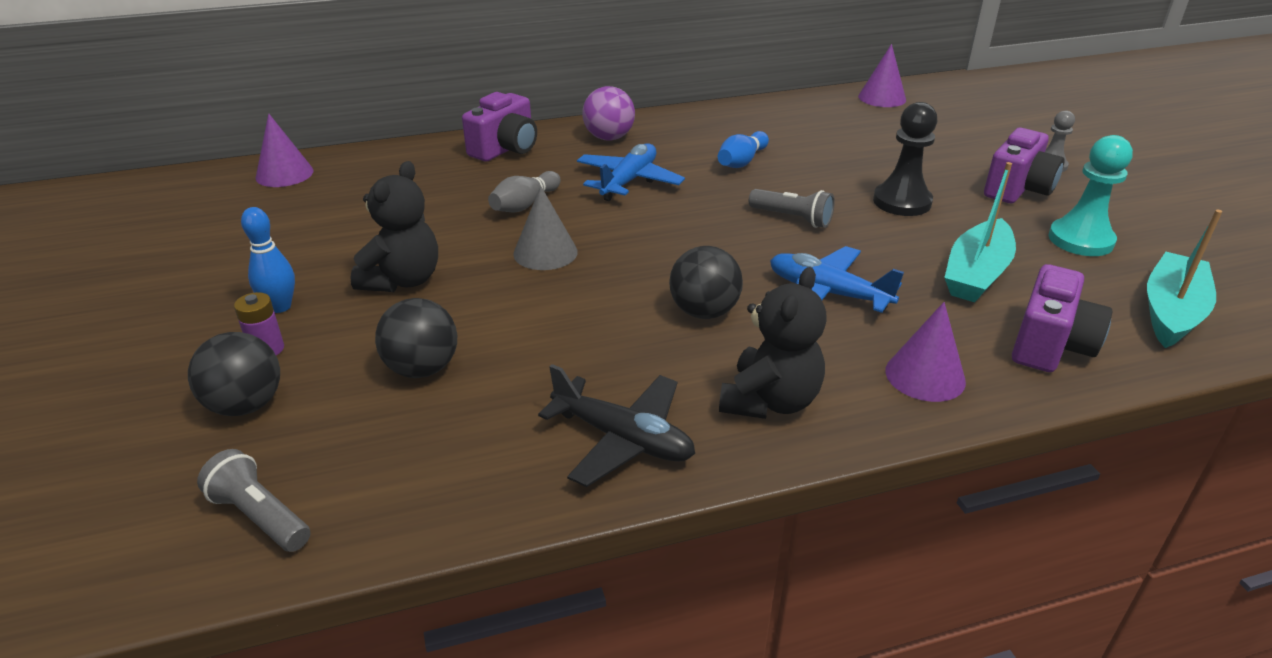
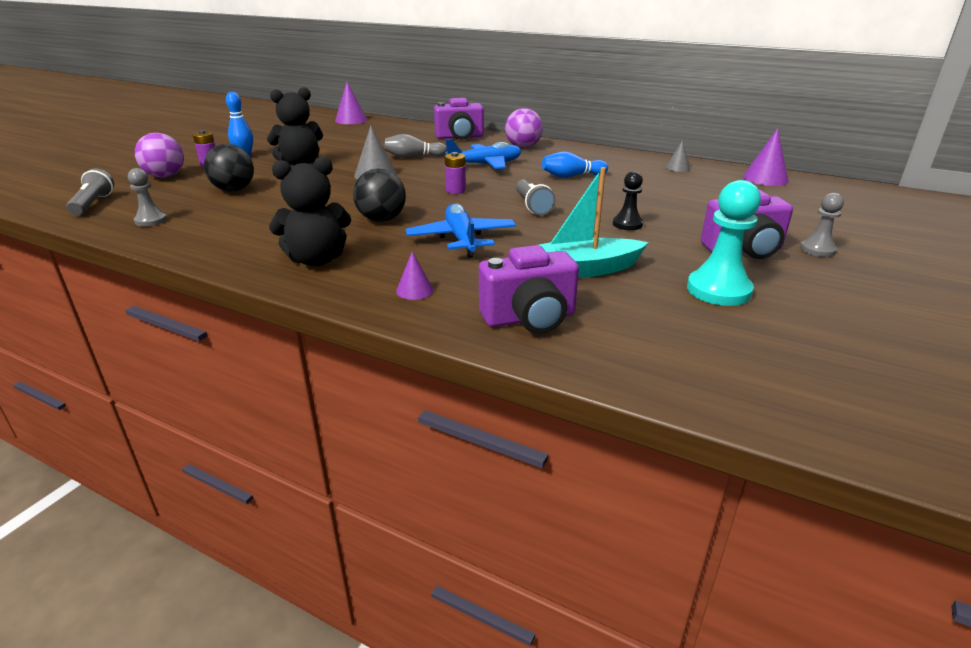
camera: 45 degrees right, 5 degrees down
(246, 405) = (165, 176): black ball -> purple ball
(437, 481) = (151, 220): none -> grey pawn
(623, 439) = (231, 241): black plane -> none
(682, 233) = (455, 190): none -> purple battery
(799, 111) = (677, 168): none -> grey cone
(902, 202) = (627, 224): black pawn -> black pawn, size x0.59
(925, 376) = (414, 290): purple cone -> purple cone, size x0.59
(1171, 311) = (682, 352): turquoise boat -> none

